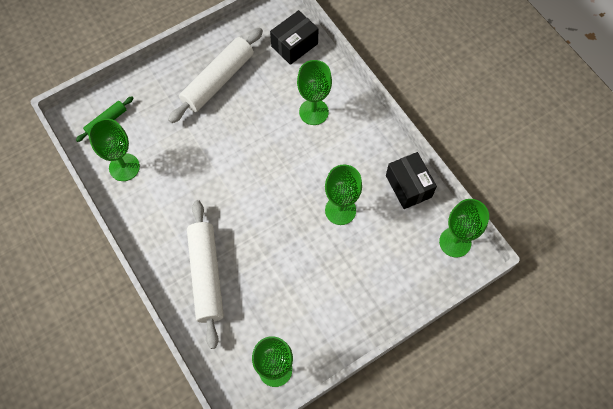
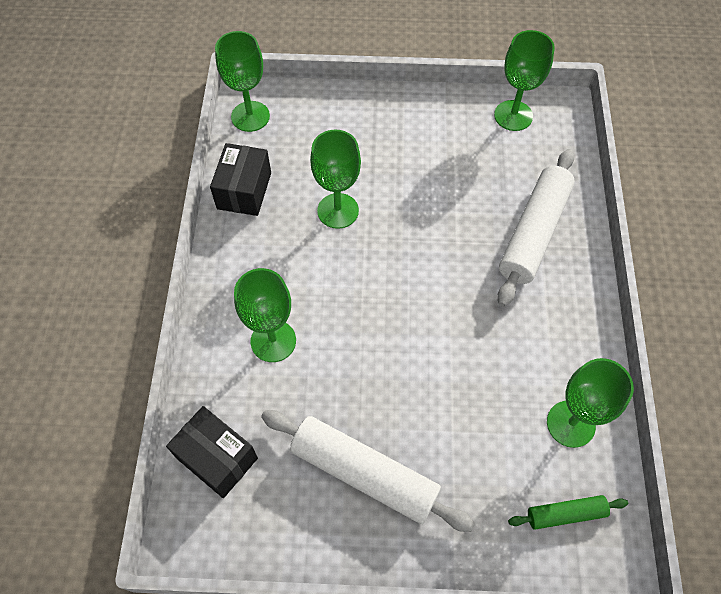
camera: 145 degrees left, 5 degrees down
(218, 80) = (364, 473): white rolling pin -> white rolling pin turned 45 degrees clockwise
(294, 45) = (217, 458): black box -> black box turned 45 degrees clockwise

